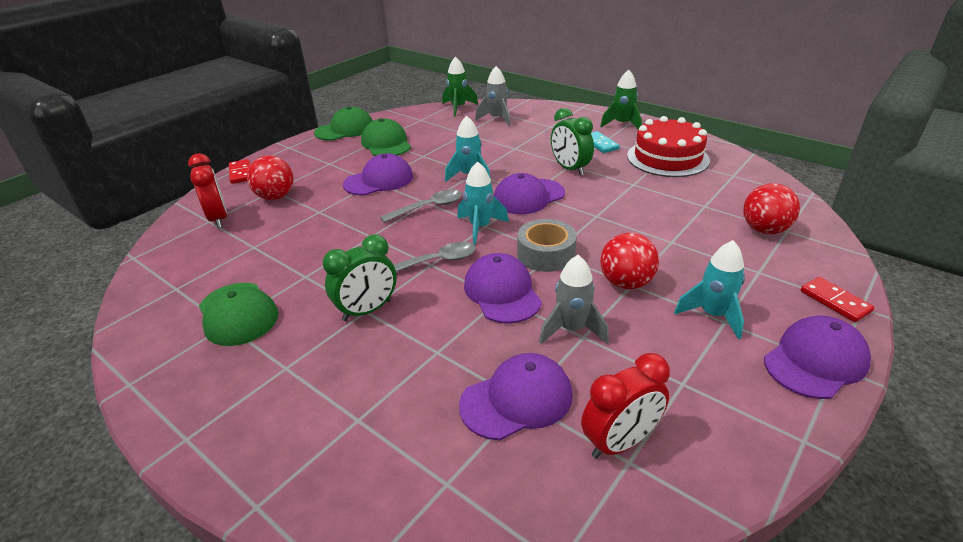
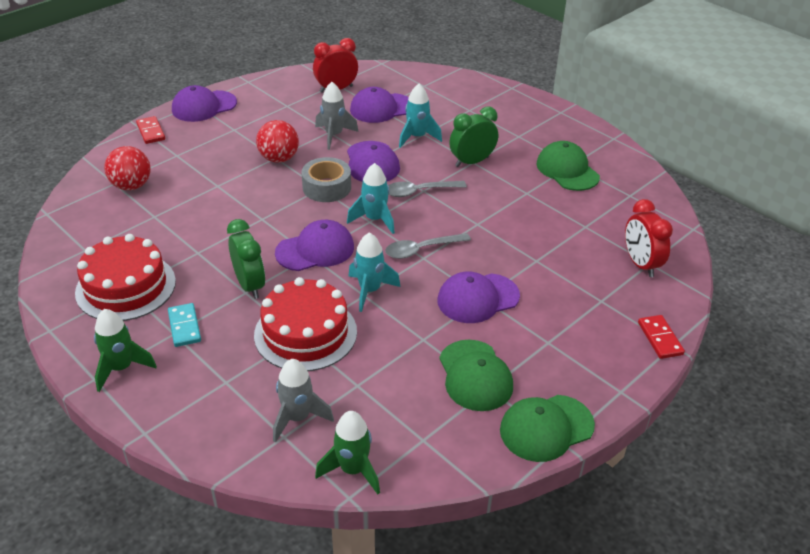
camera: 175 degrees left, 5 degrees up
(275, 197) = (593, 289): red ball -> none
(510, 150) = (305, 333): none -> red cake
(712, 315) = (238, 133): turquoise rocket -> turquoise rocket (417, 137)

